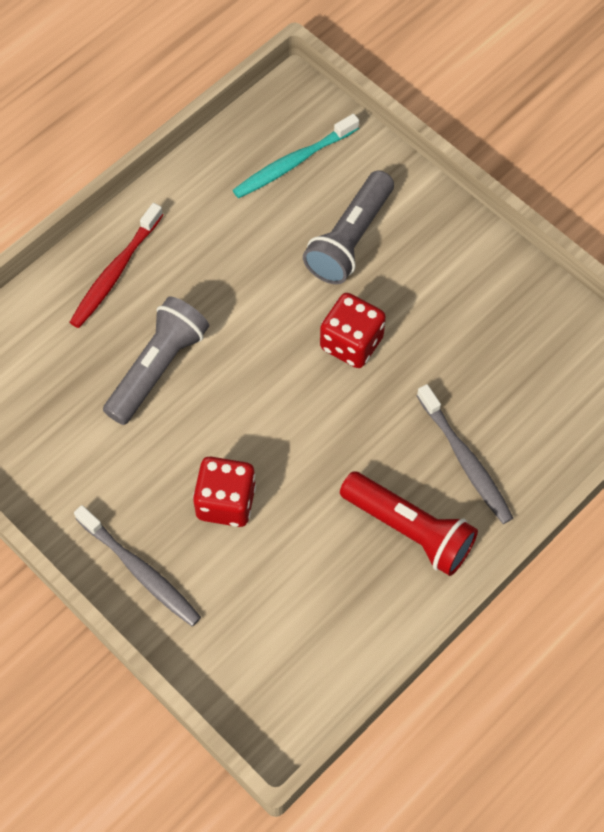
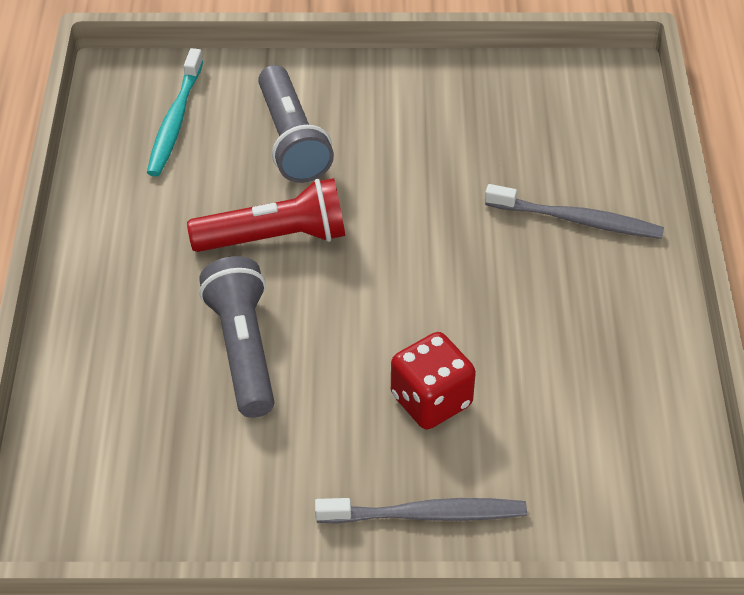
camera: 45 degrees left, 15 degrees down
(115, 272) = (111, 307): red toothbrush -> none
(351, 343) = (385, 208): red dice -> none
(409, 530) = (599, 300): red flashlight -> red flashlight (275, 238)

